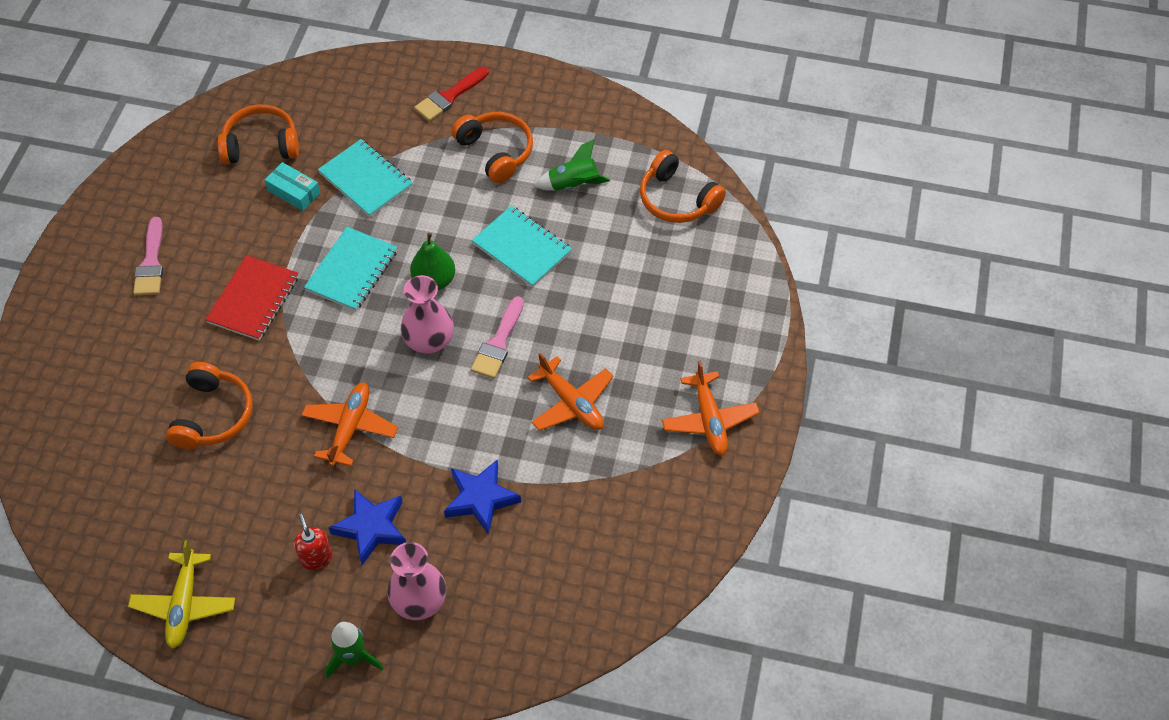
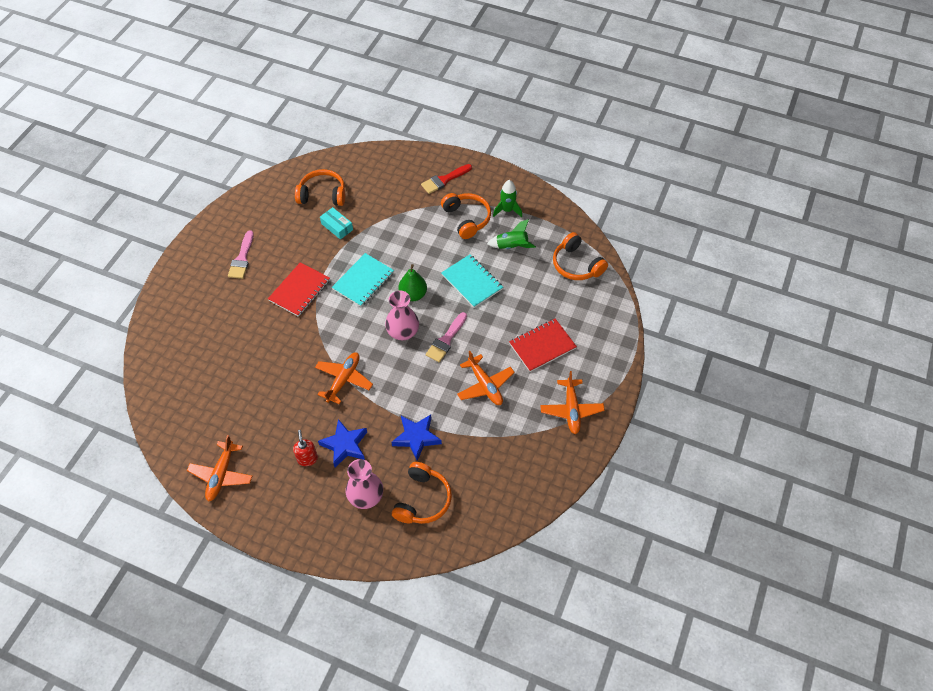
camera: 10 degrees right, 0 degrees up
(184, 605) = (221, 475): yellow plane -> orange plane
(213, 415) = (261, 359): orange headphones -> orange headphones (423, 500)
(353, 658) = (318, 526): green rocket -> green rocket (507, 210)
(366, 180) = (382, 225): turquoise notebook -> none
(647, 330) = (542, 346): none -> red notebook

